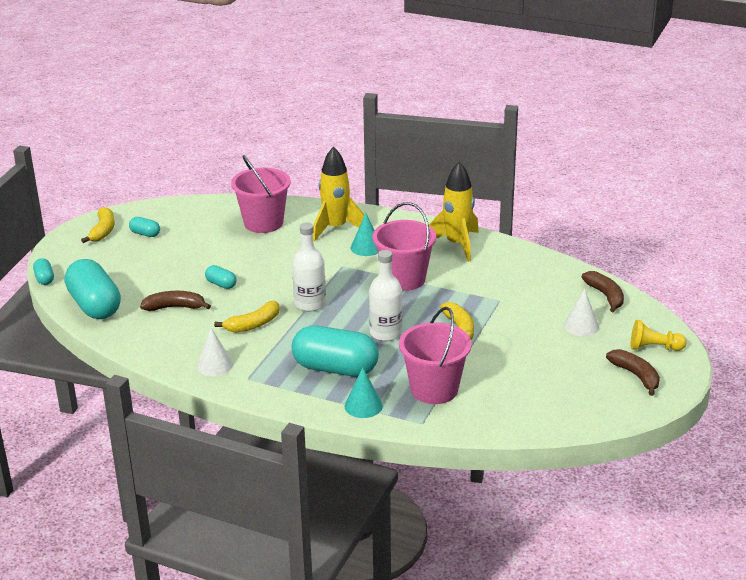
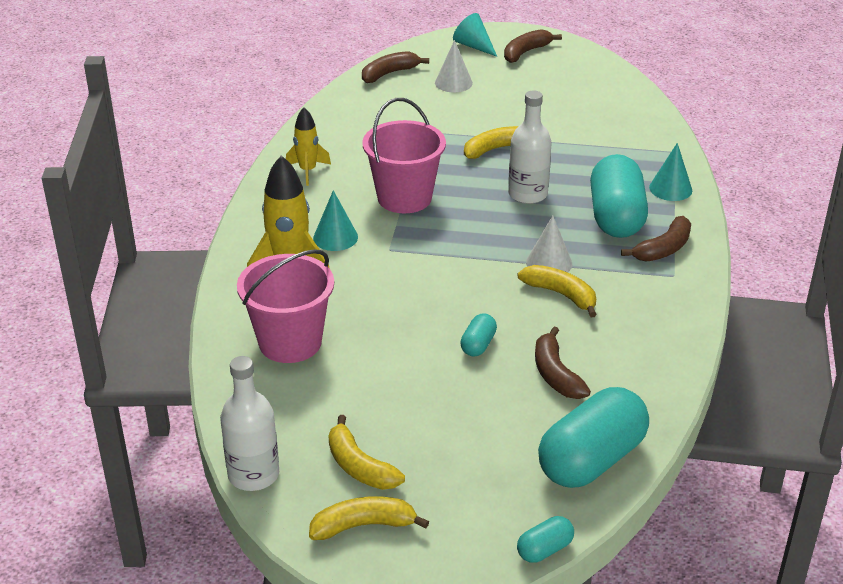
camera: 105 degrees left, 5 degrees up
(145, 234) = (359, 466): turquoise capsule -> yellow banana
(214, 365) = (664, 306): white cone -> white cone (549, 263)
(282, 381) = (663, 249): none -> brown banana
(310, 304) = (492, 258): white bottle -> white bottle (253, 474)
(434, 389) = (614, 151): pink bucket -> none
(457, 245) = (307, 171): yellow rocket -> yellow rocket, size x0.60
(654, 348) = (474, 46): yellow pawn -> turquoise cone

